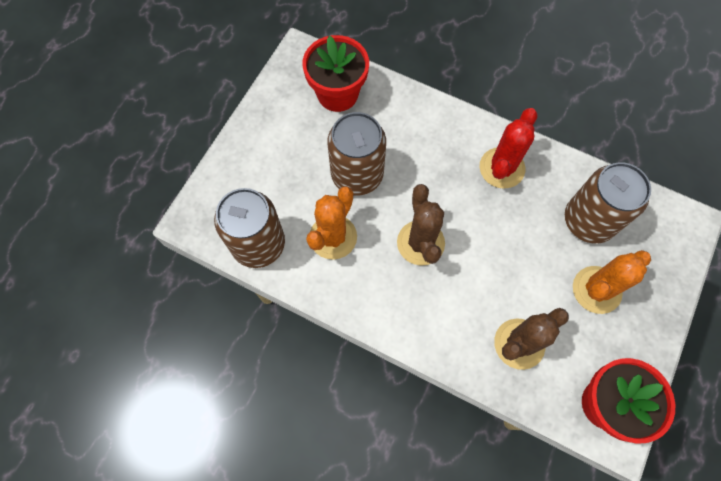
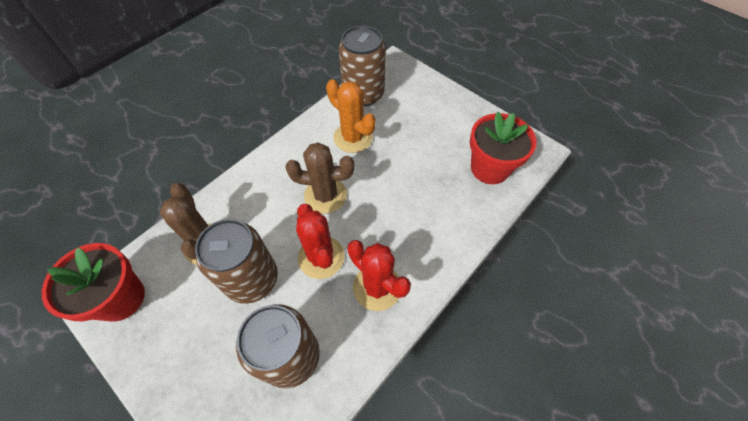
camera: 105 degrees right, 10 degrees down
(357, 175) = (403, 165): brown can -> brown can (252, 279)
(491, 225) = (321, 257): none -> red cactus
(596, 290) = (218, 333): orange cactus -> none

